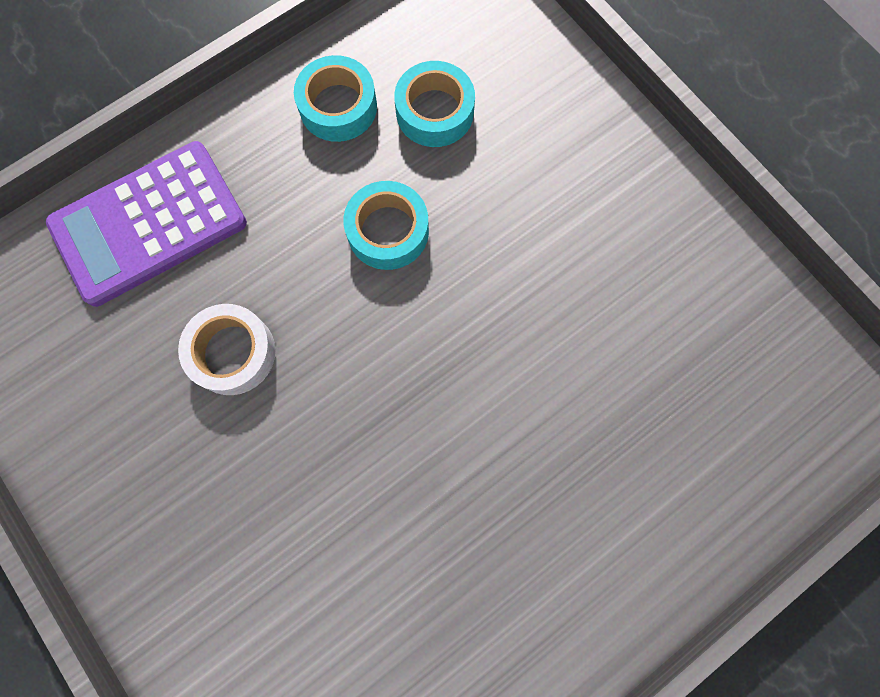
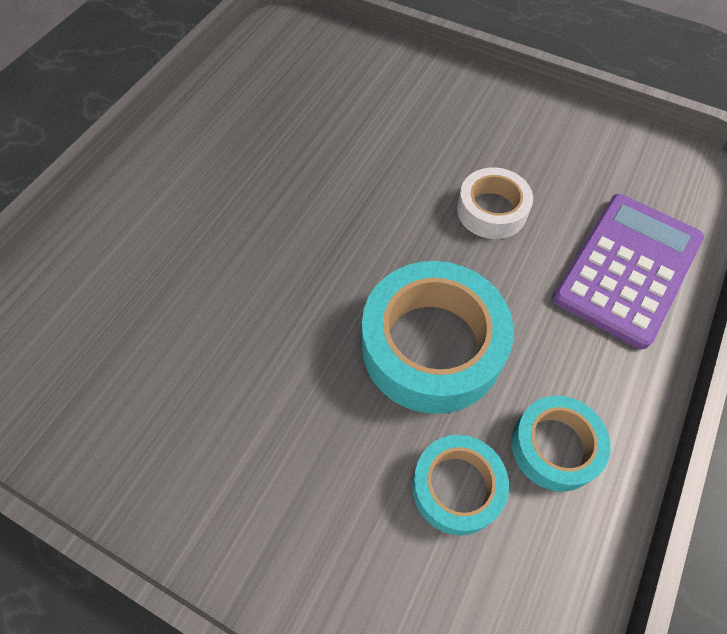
camera: 155 degrees right, 15 degrees down
(388, 231) = (432, 346): turquoise tape -> turquoise tape, size x1.76

